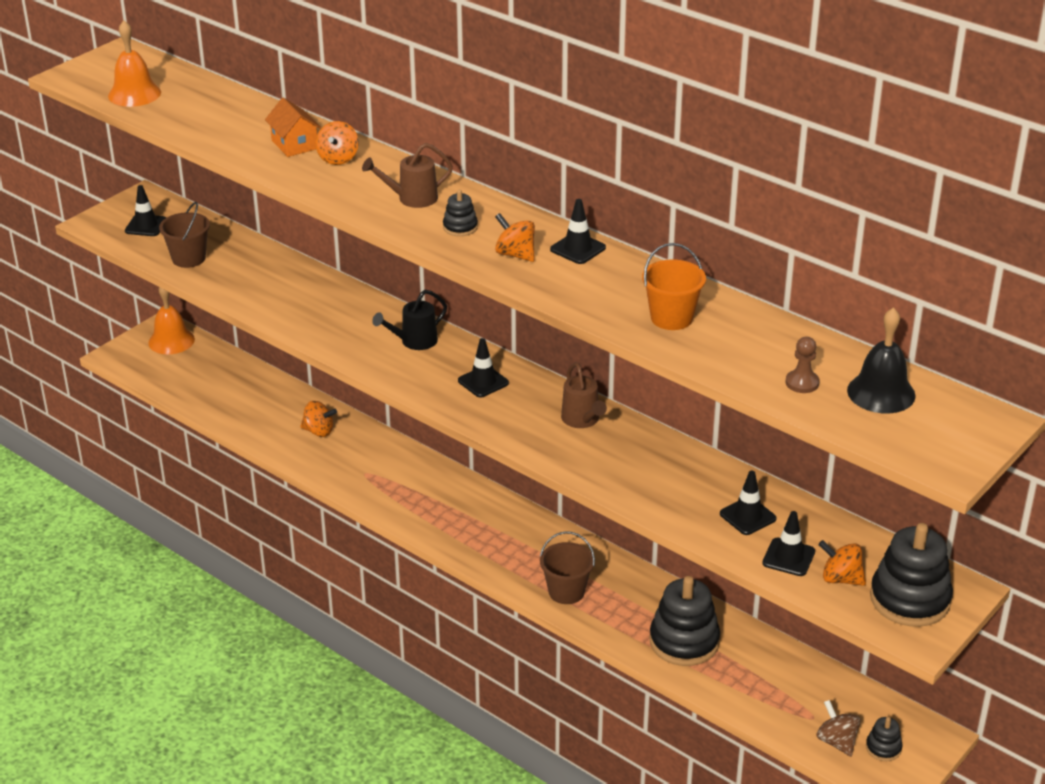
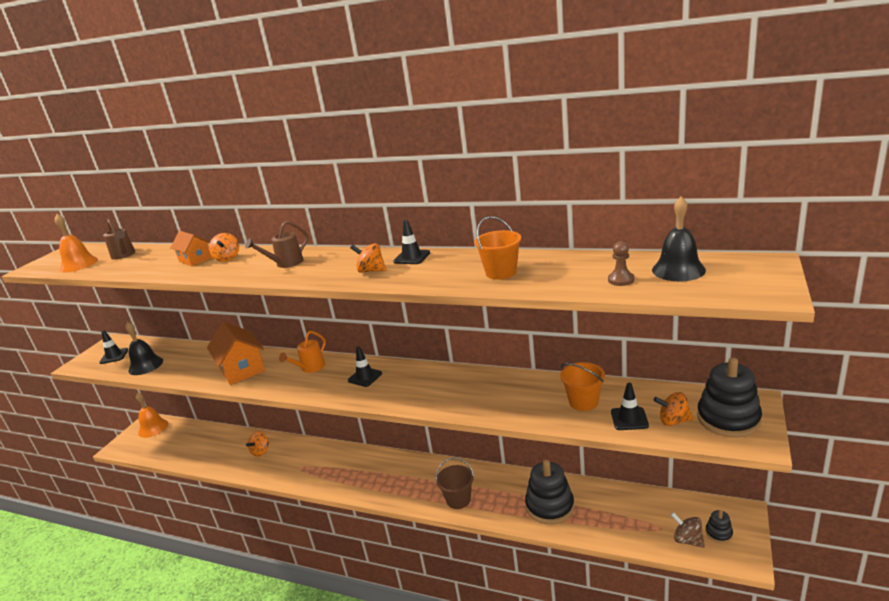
camera: 15 degrees left, 10 degrees down
(188, 258) = (146, 365): brown bucket -> black bell
(319, 431) = (261, 451): orange spinning top -> orange spinning top turned 120 degrees clockwise
(320, 311) = (242, 369): none -> orange house
(414, 342) = (310, 368): black watering can -> orange watering can
(460, 227) = (325, 268): black stacking toy -> none
(582, 420) = (441, 379): brown watering can -> brown watering can (124, 255)
(747, 516) = (583, 402): black traffic cone -> orange bucket

